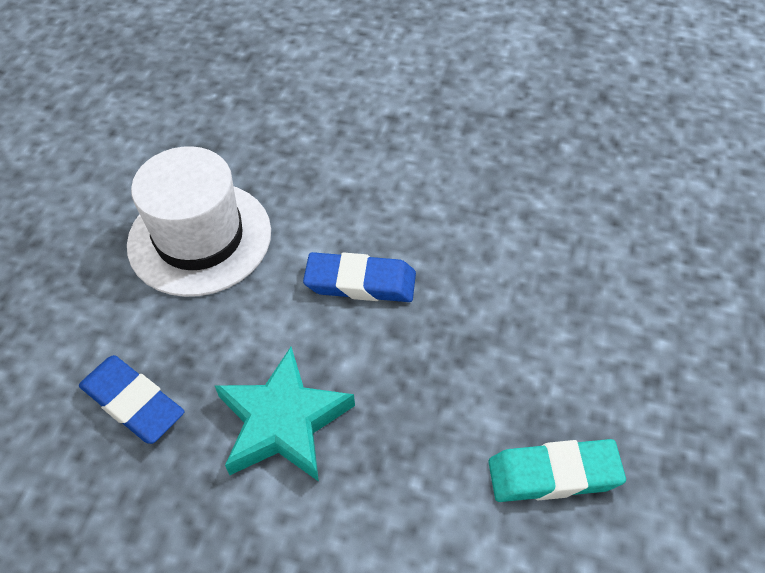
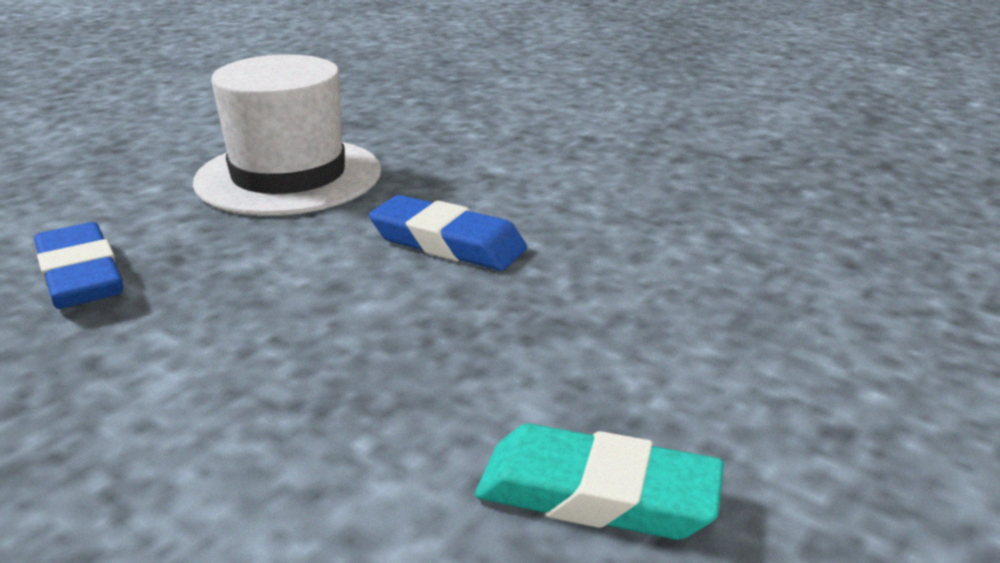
camera: 20 degrees right, 25 degrees down
(283, 422) = (237, 334): turquoise star -> none

